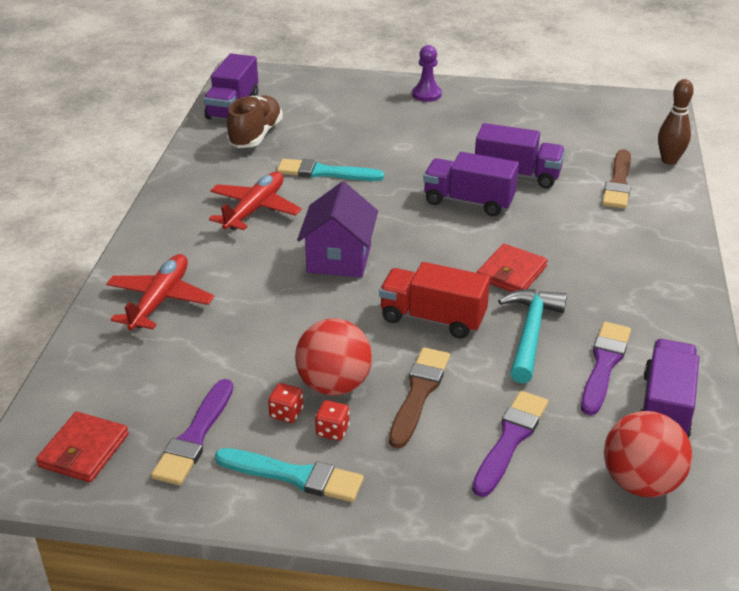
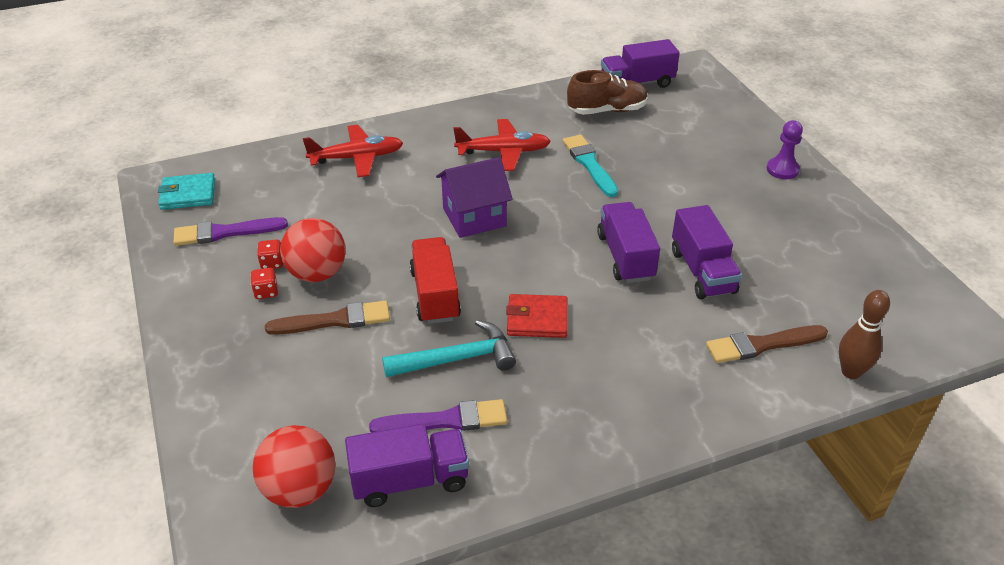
camera: 60 degrees right, 5 degrees up
(84, 450) = (188, 194): red wallet -> turquoise wallet
(294, 476) = (210, 292): turquoise brush -> none
(510, 440) = (309, 390): purple brush -> none

